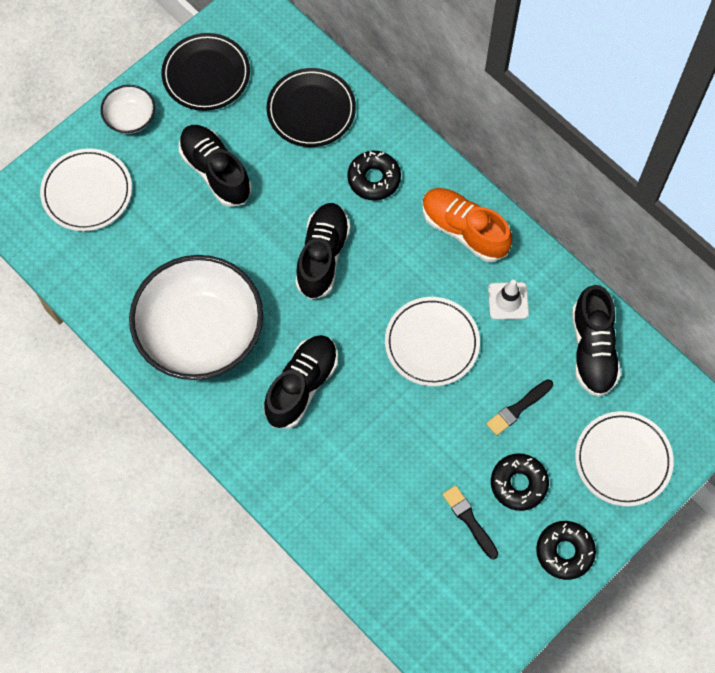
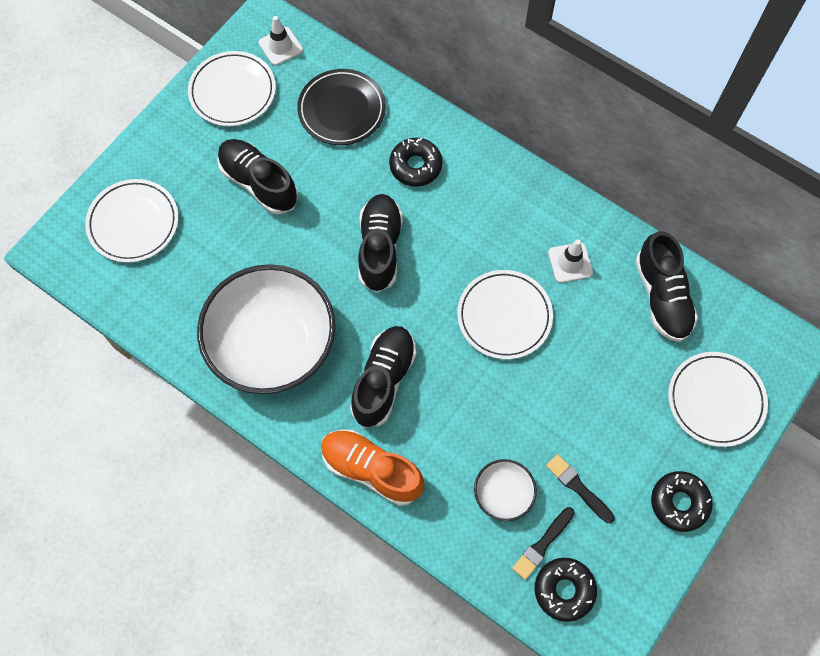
camera: 10 degrees left, 0 degrees up
(130, 118) = (165, 144): white bowl -> white bowl (503, 494)
(206, 74) = (232, 91): black plate -> white plate
(262, 35) = (280, 46): none -> white traffic cone
(464, 230) = (513, 201): orange shoe -> orange shoe (371, 470)
(518, 408) = (602, 366): black brush -> black brush (542, 544)
(518, 484) = (619, 442): black donut -> black donut (564, 590)

